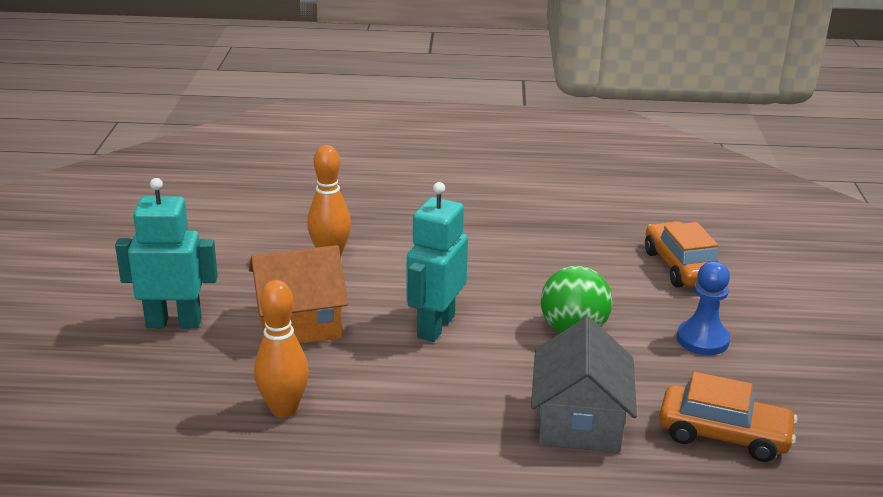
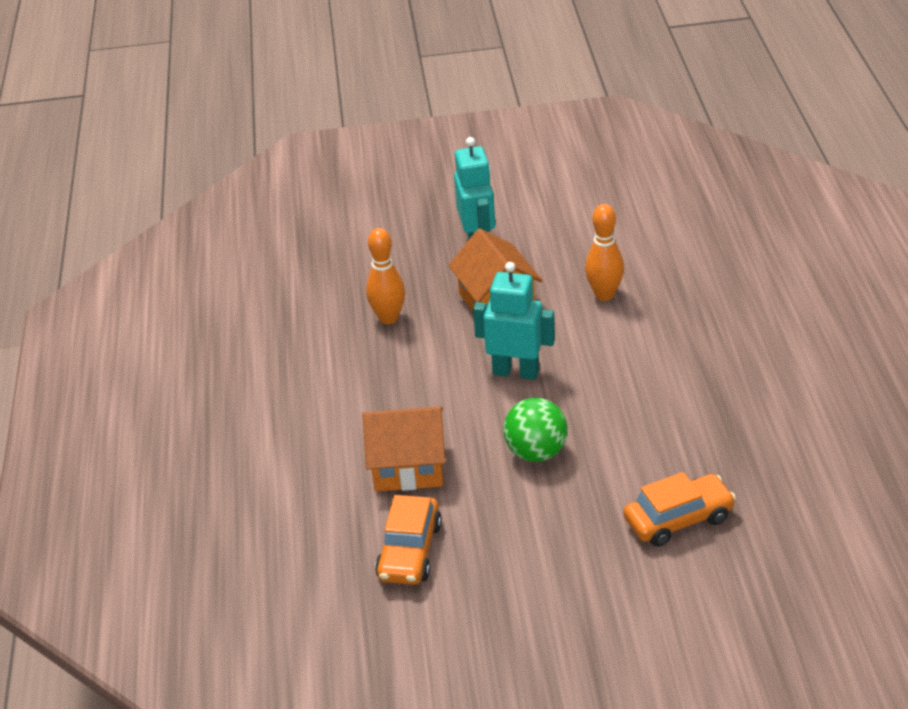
camera: 85 degrees right, 10 degrees up
(579, 421) = (408, 467): grey house -> orange house
(702, 340) = (548, 537): blue pawn -> none

